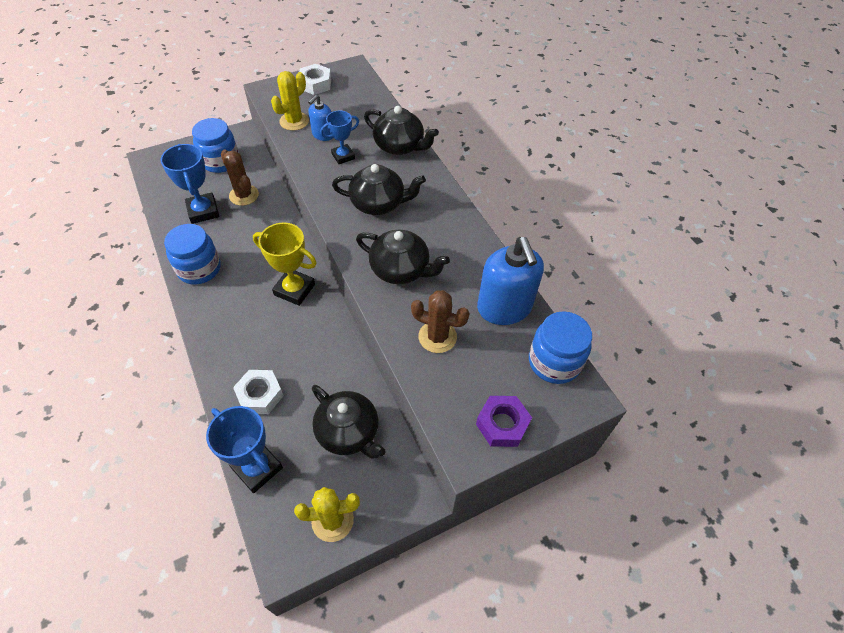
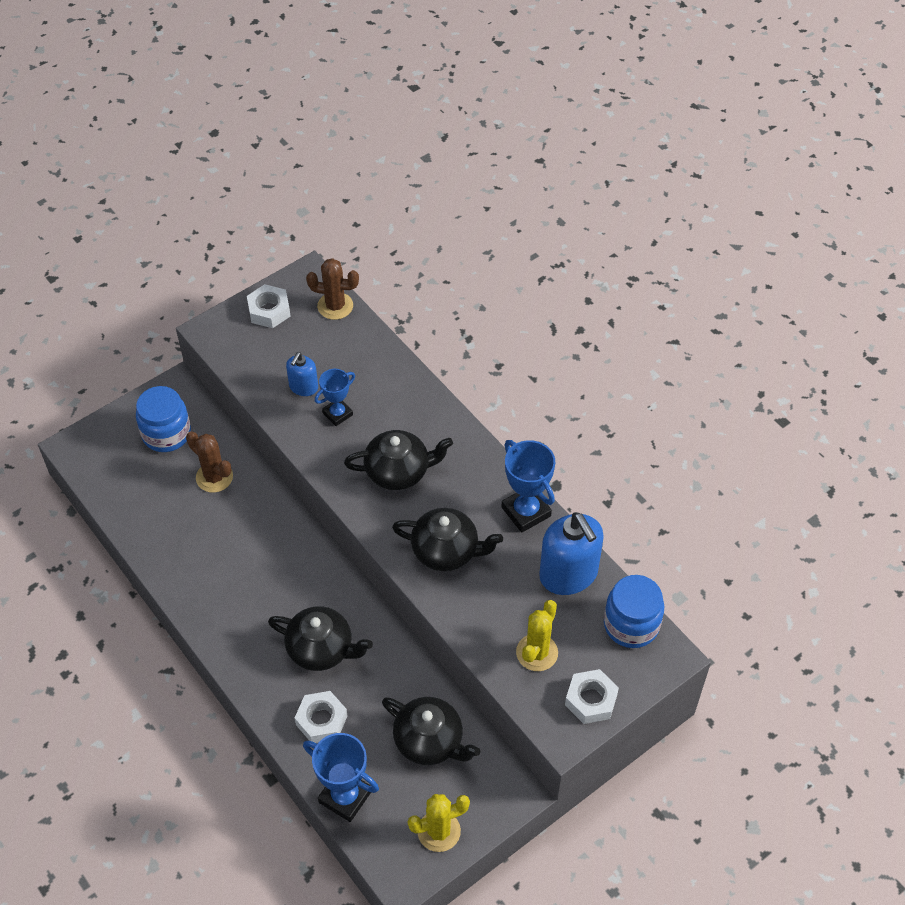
camera: 10 degrees left, 0 degrees up
(199, 269) = (197, 586): blue jar -> none
(203, 211) = (172, 509): blue trophy -> blue trophy (526, 512)
(294, 121) = (261, 373): yellow cactus -> yellow cactus (537, 652)
(294, 289) = (319, 590): yellow trophy -> none
(400, 146) = (402, 386): black teapot -> black teapot (321, 649)
(437, 337) = (505, 621): brown cactus -> brown cactus (335, 306)
(502, 424) = (591, 700): purple nut -> white nut

